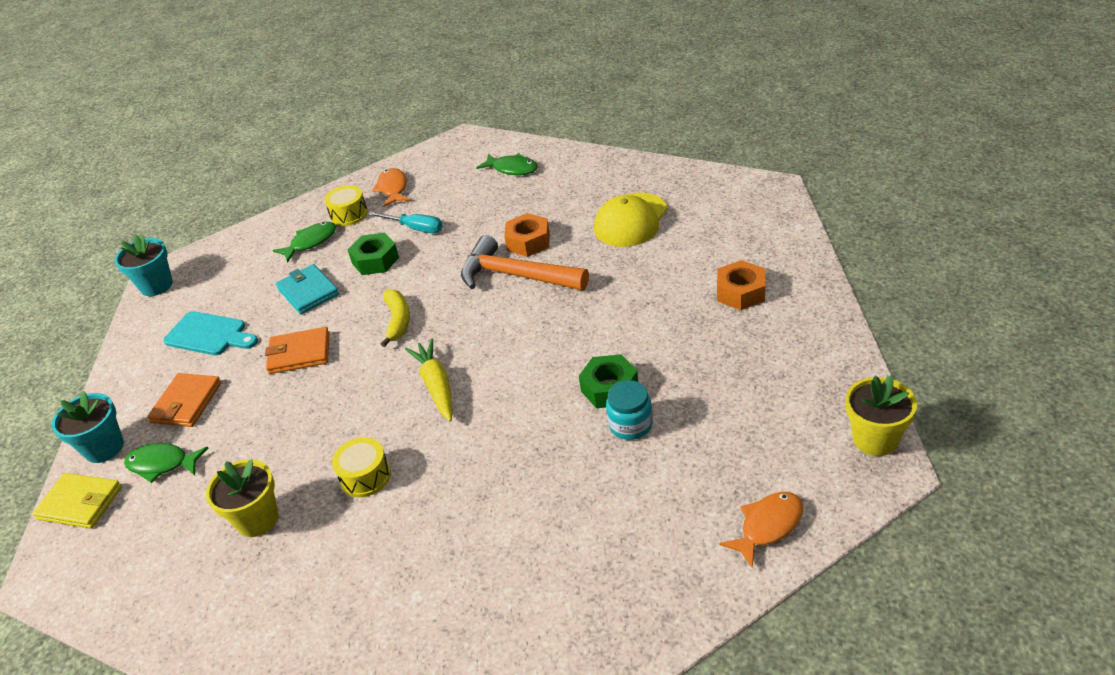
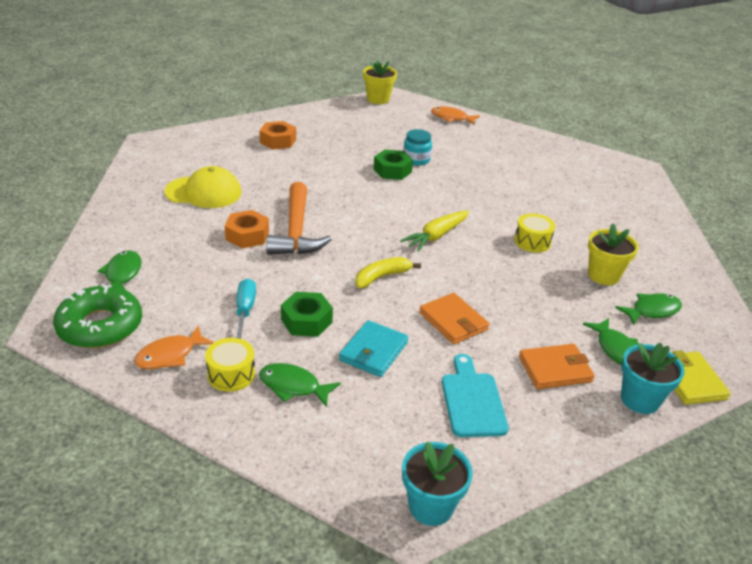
camera: 125 degrees left, 5 degrees down
(173, 533) = (652, 311): none -> green fish
(451, 159) = (100, 326): none -> green donut

